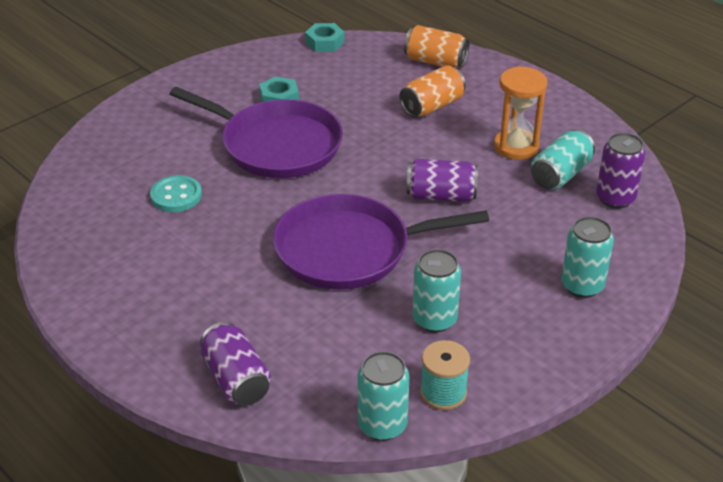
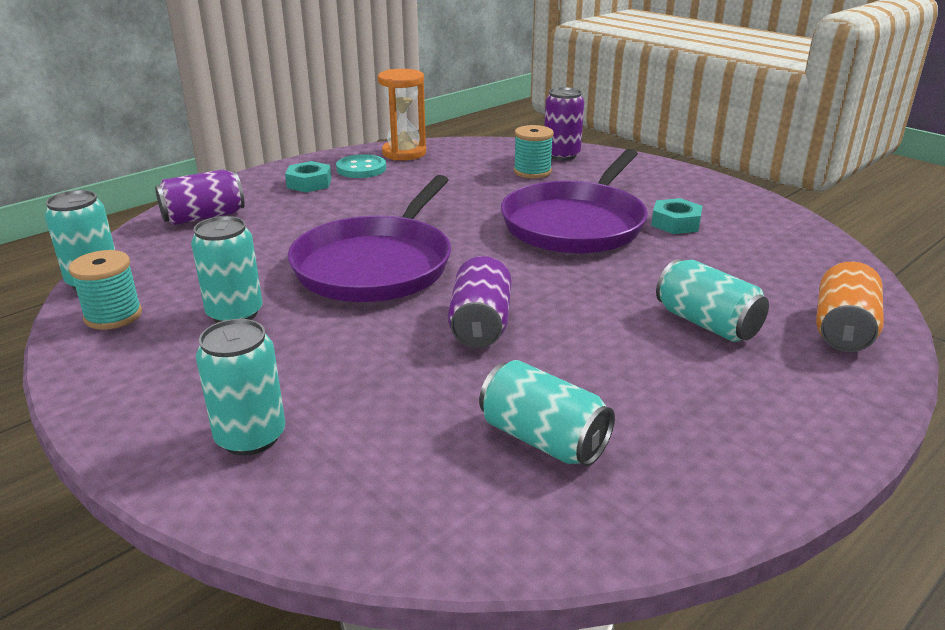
camera: 90 degrees right, 10 degrees down
(151, 162) = (532, 172): none -> turquoise spool
(176, 196) = (478, 184): turquoise button -> turquoise button (361, 169)
(325, 42) = (832, 247): turquoise nut -> turquoise nut (309, 183)
(349, 250) = (377, 265): purple pan -> purple pan turned 150 degrees counterclockwise
(432, 106) = (707, 323): orange can -> turquoise can
(516, 147) = (617, 396): orange hourglass -> orange hourglass (404, 153)
(615, 198) = (475, 502): purple can -> purple can (561, 155)

